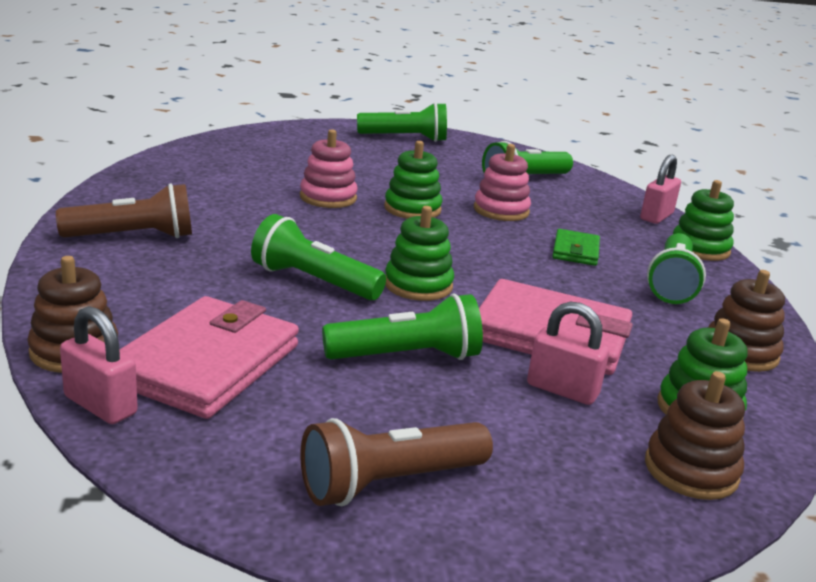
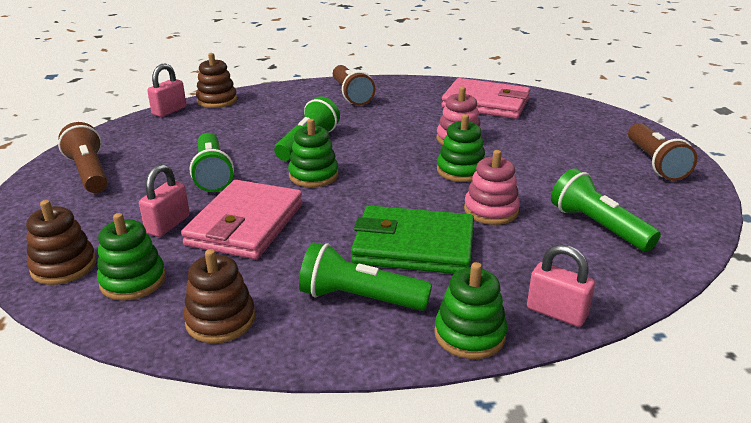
camera: 90 degrees right, 5 degrees up
(206, 364) = (205, 126): pink wallet -> pink wallet (485, 103)
(405, 138) = (655, 163): green flashlight -> brown flashlight
(575, 251) = (414, 246): green wallet -> green wallet, size x1.99

